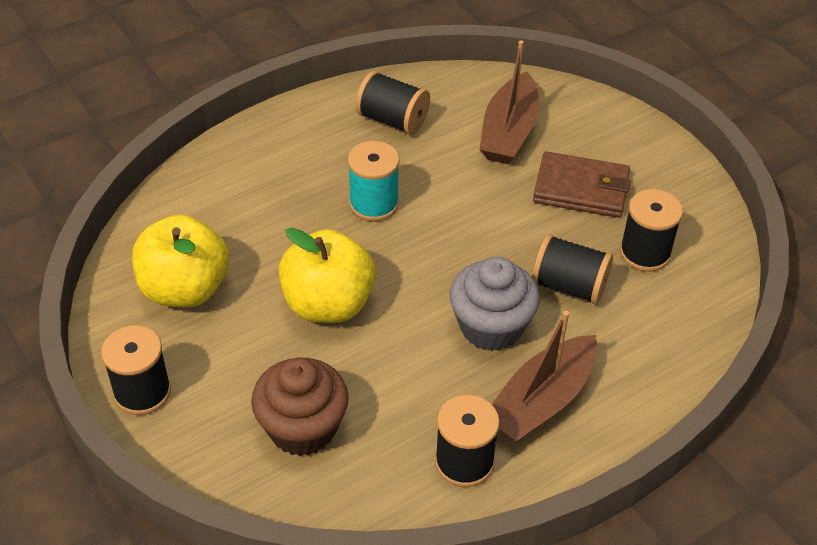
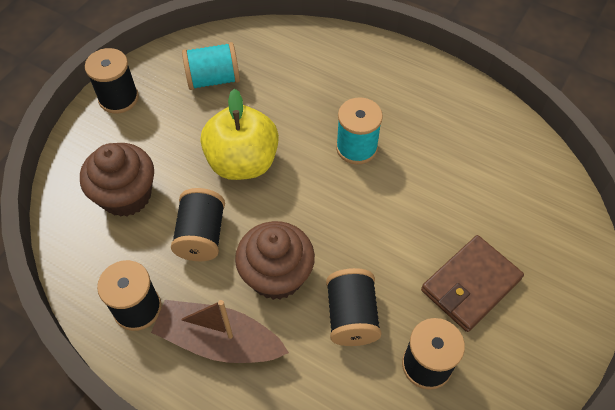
camera: 65 degrees right, 10 degrees up
(185, 289) = (213, 79): yellow apple -> turquoise spool
(392, 120) = (453, 122): black spool -> black spool (201, 235)
(491, 327) = (276, 275): grey cupcake -> brown cupcake
(509, 132) = (499, 204): brown boat -> none
(581, 189) = (470, 285): brown wallet -> brown wallet turned 60 degrees clockwise

